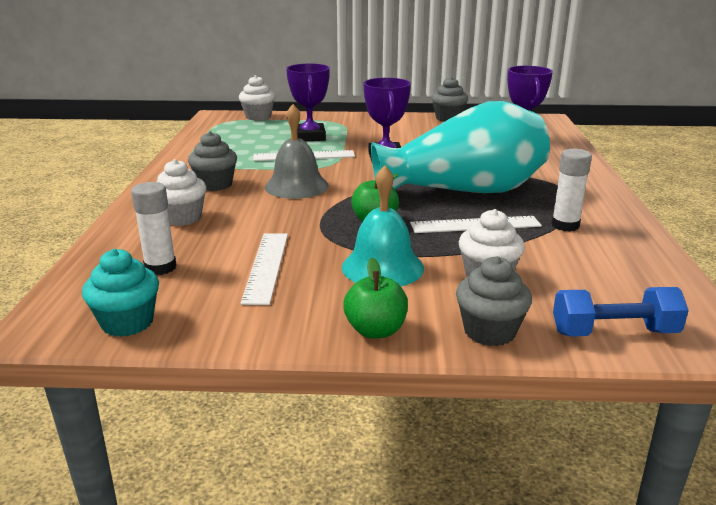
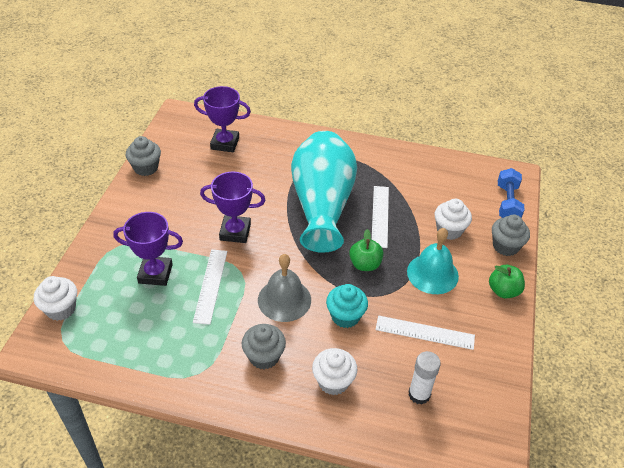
camera: 80 degrees left, 20 degrees up
(127, 322) = (491, 410): turquoise cupcake -> turquoise cupcake (345, 316)
(565, 225) = (388, 177): white glue stick -> none

